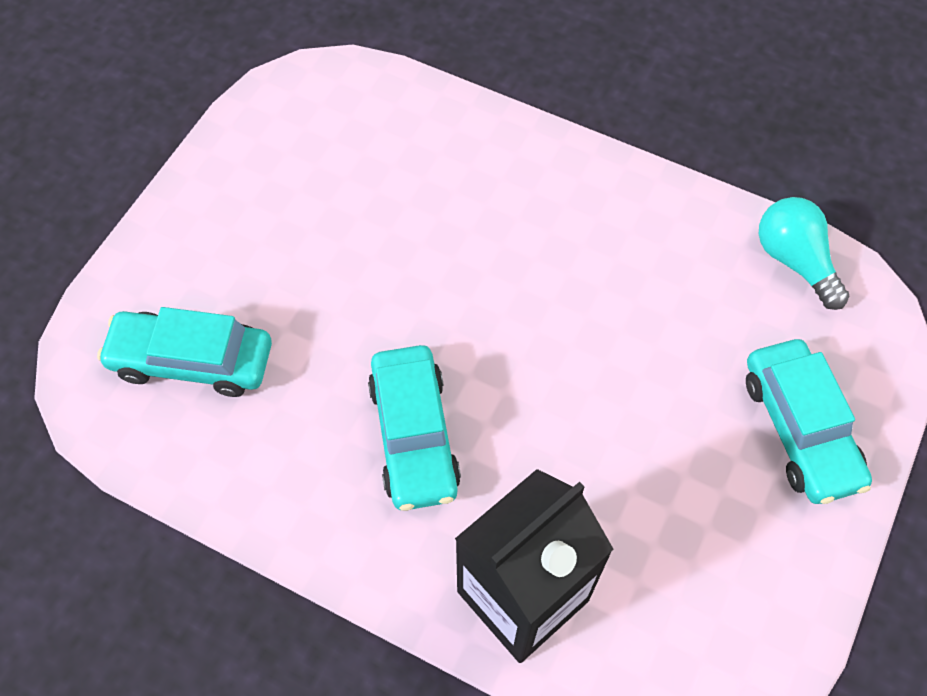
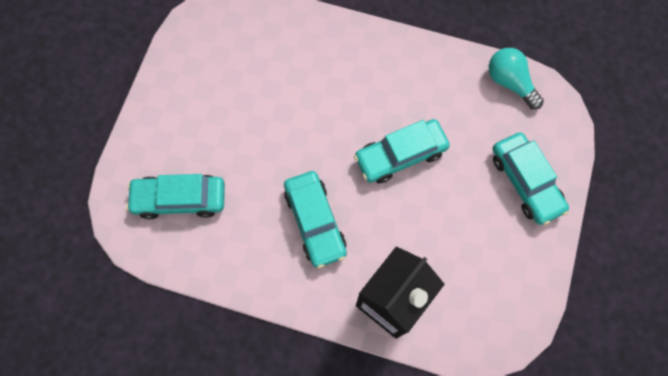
camera: 10 degrees left, 10 degrees up
(583, 349) = (400, 155): none -> turquoise car

